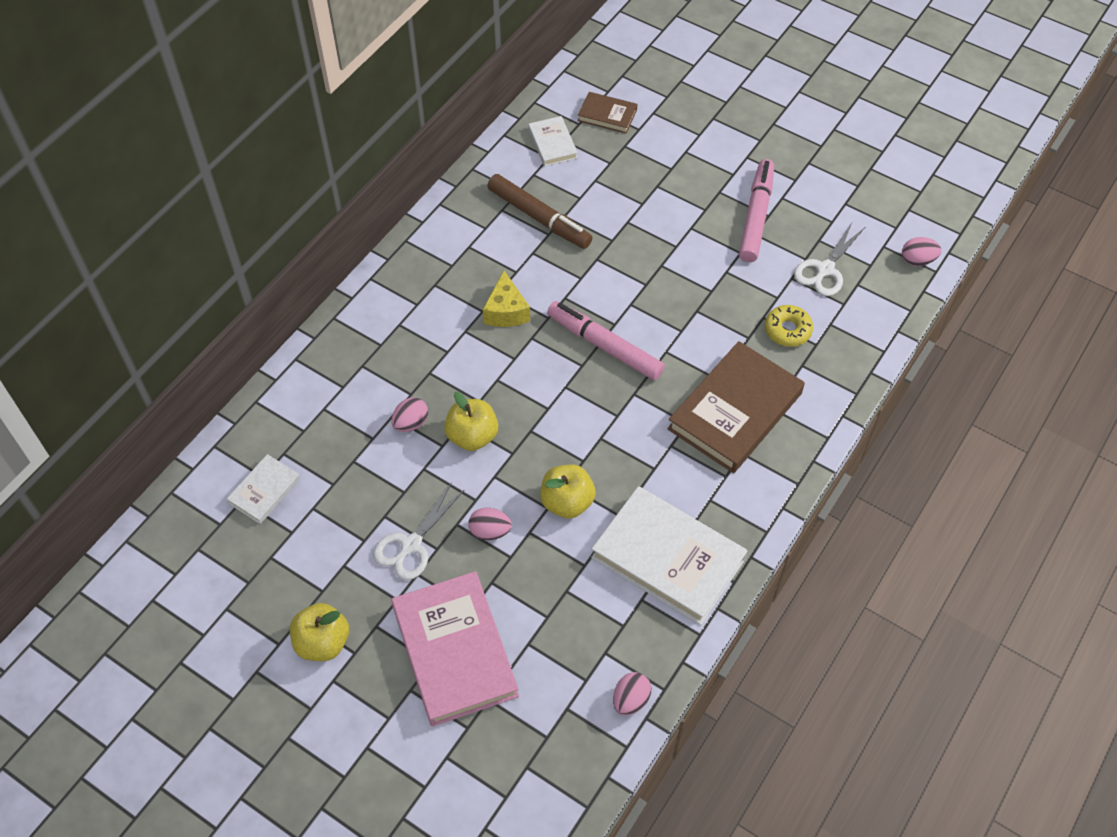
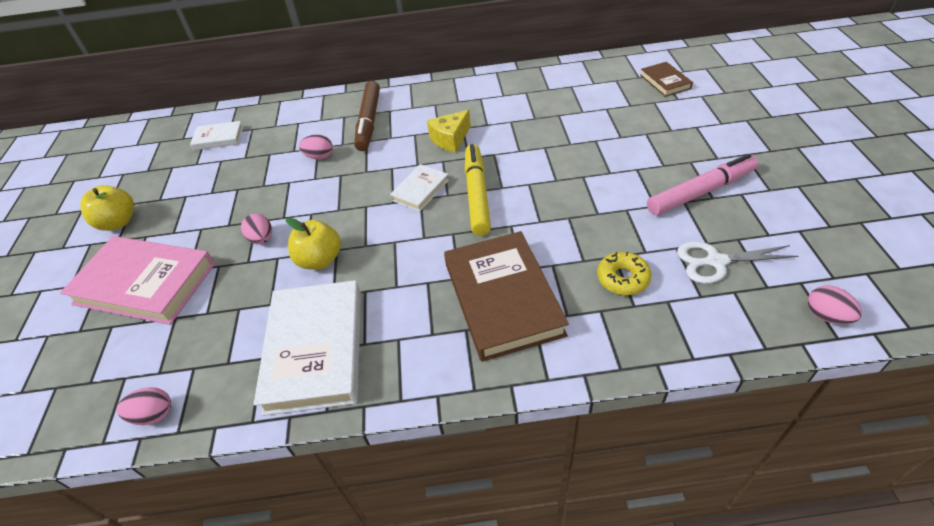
camera: 55 degrees right, 10 degrees down
(411, 545) = (222, 212): white scissors -> none
(454, 651) = (145, 284): pink book -> pink book turned 75 degrees clockwise
(472, 436) = (334, 185): yellow apple -> none
(539, 218) = (541, 107): brown marker -> brown marker (369, 121)
(552, 144) = (606, 78): white book -> white book (420, 190)
(604, 346) = (477, 194): pink marker -> yellow marker
(735, 411) = (502, 298): brown book -> brown book turned 75 degrees clockwise

